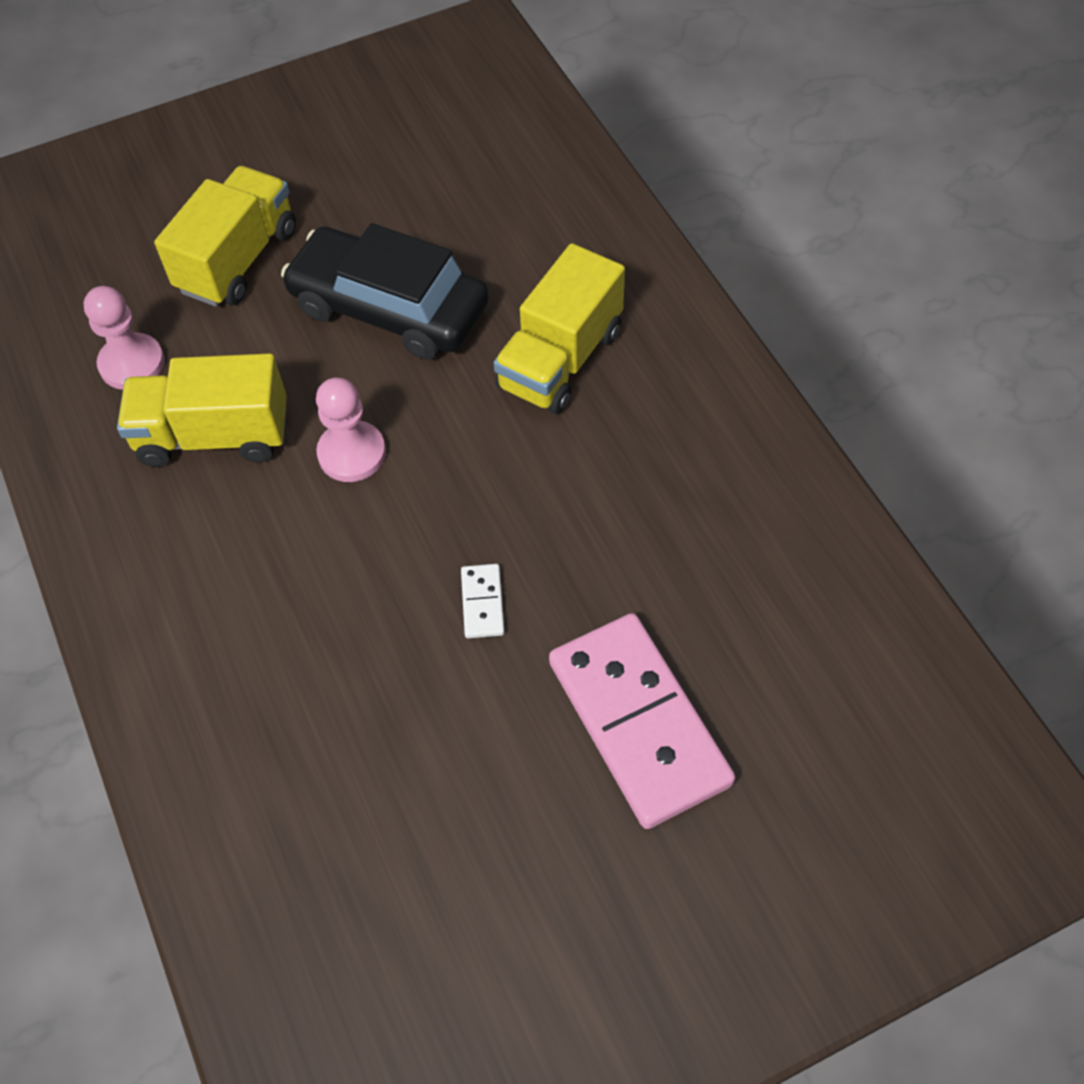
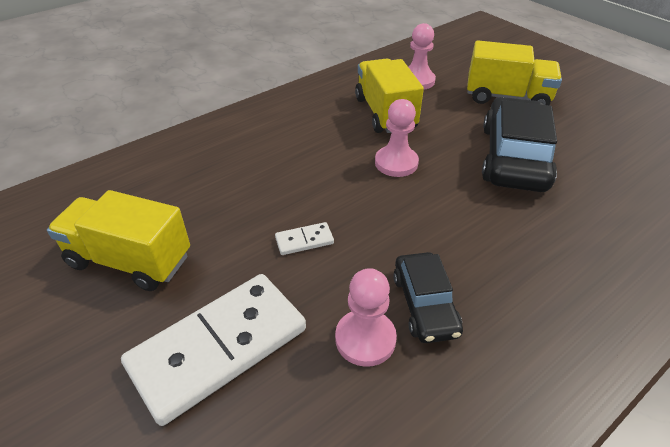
camera: 75 degrees right, 15 degrees down
(560, 360) = (526, 247): yellow truck -> yellow truck (129, 260)
(622, 491) = (424, 304): none -> black car
(638, 722) = (218, 347): pink domino -> white domino
(658, 563) = (365, 339): none -> pink pawn

